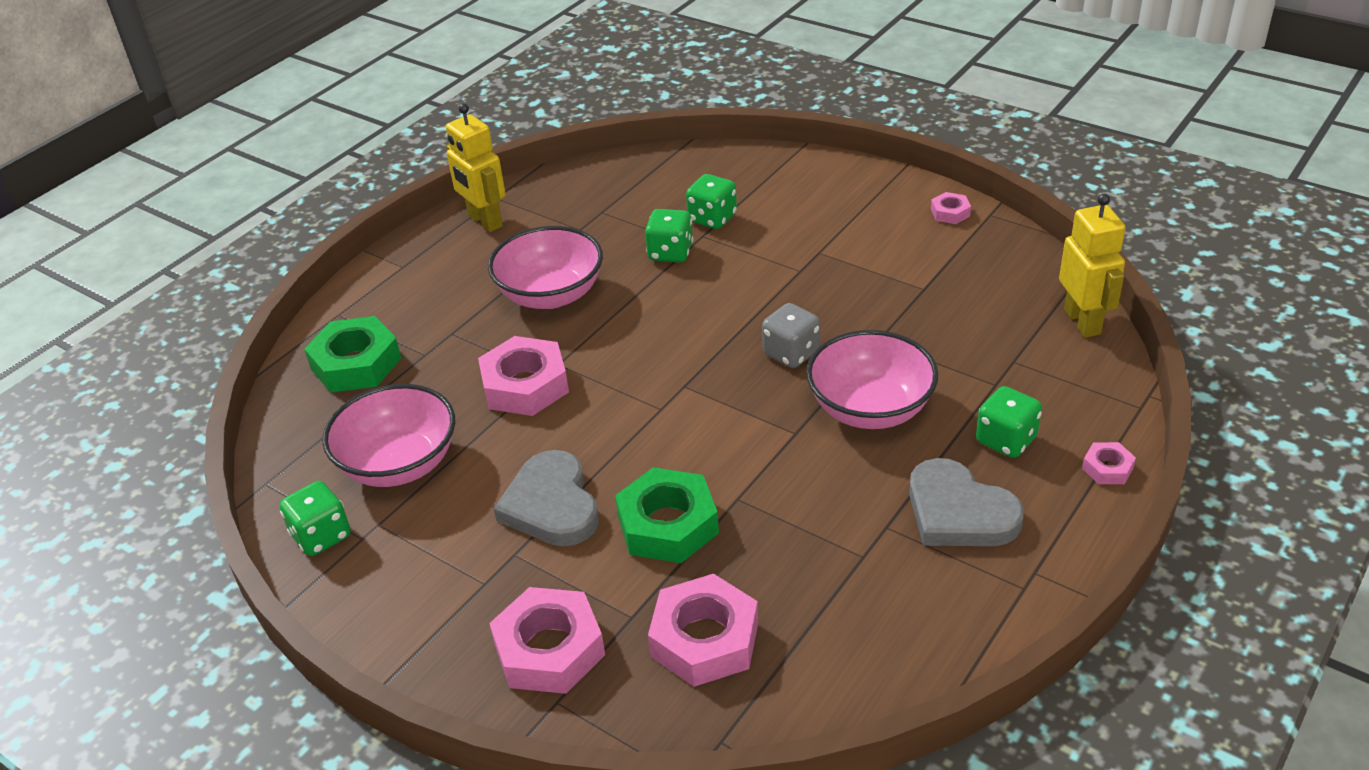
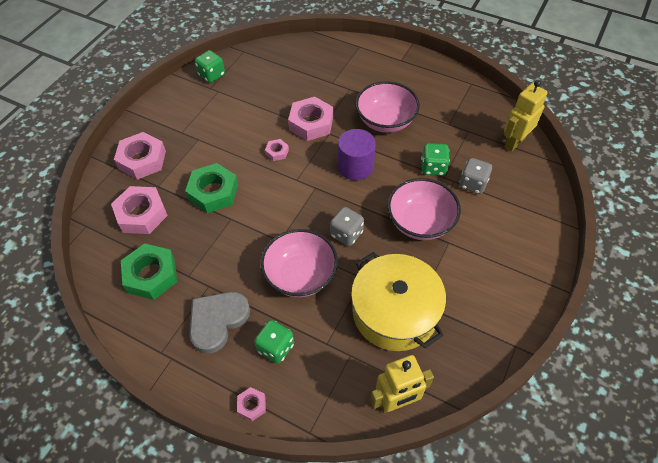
camera: 80 degrees right, 15 degrees up
(356, 363) = (323, 60): green nut -> green nut (151, 275)
(399, 464) = (255, 89): pink bowl -> pink bowl (420, 222)
(484, 221) = (447, 83): yellow robot -> yellow robot (514, 142)
(551, 505) = (227, 147): grey heart -> none
(647, 335) = (355, 166): none -> purple cylinder
(712, 218) = (473, 184): green dice -> grey dice
(939, 312) = (395, 312): none -> yellow pot
(950, 212) = (511, 319): pink nut -> pink nut (277, 152)

